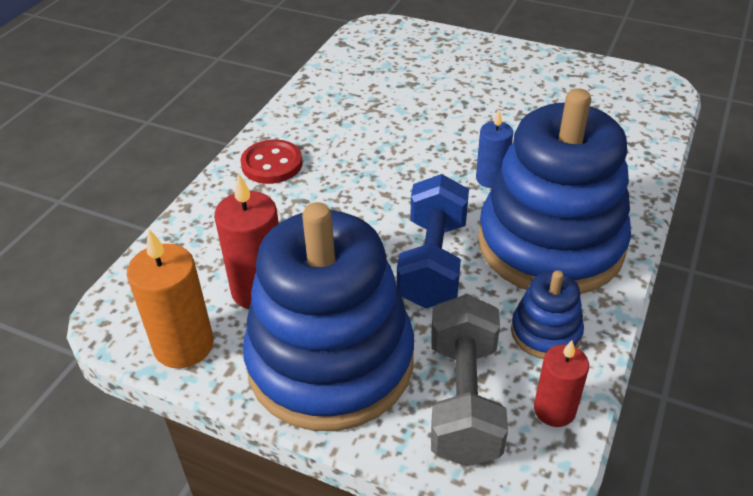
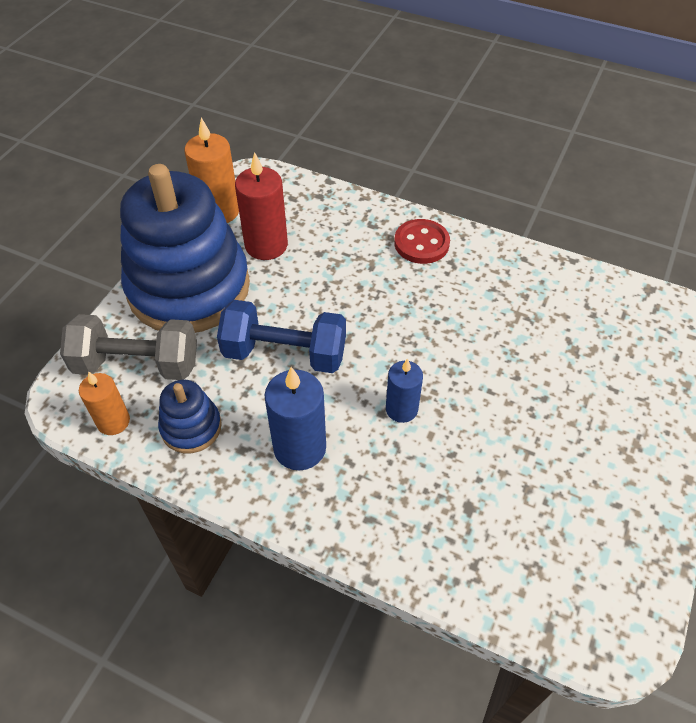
camera: 90 degrees right, 10 degrees up
(550, 244) = (300, 448): blue stacking toy -> blue candle
(554, 410) = (113, 421): red candle -> orange candle

